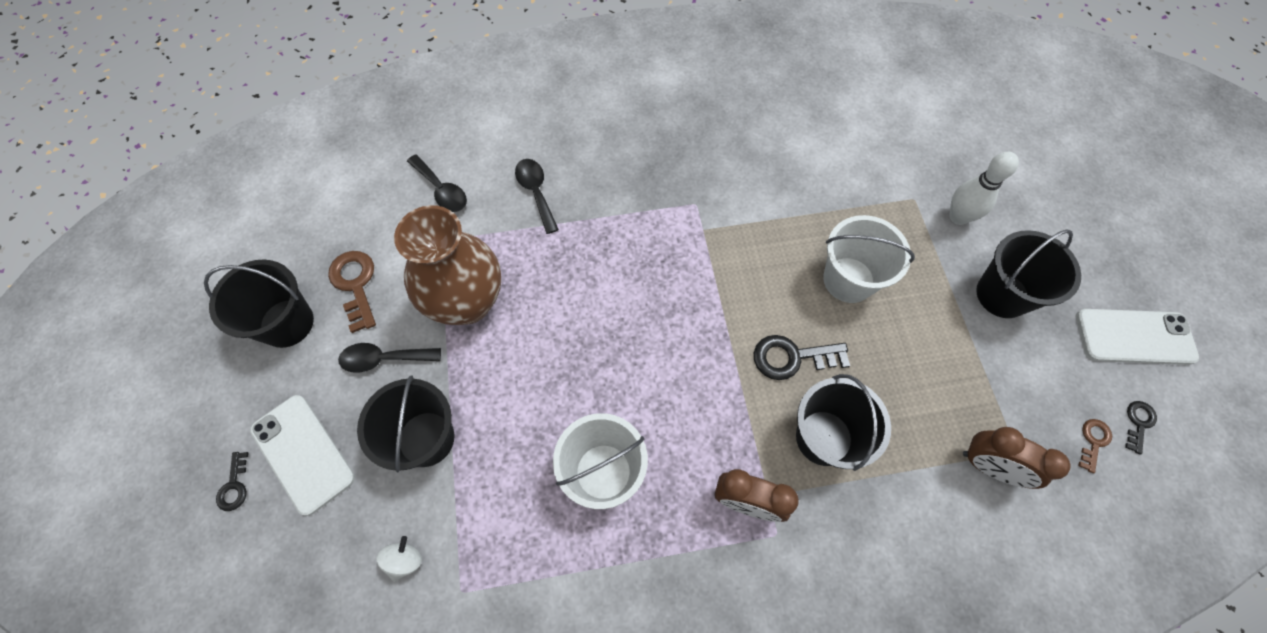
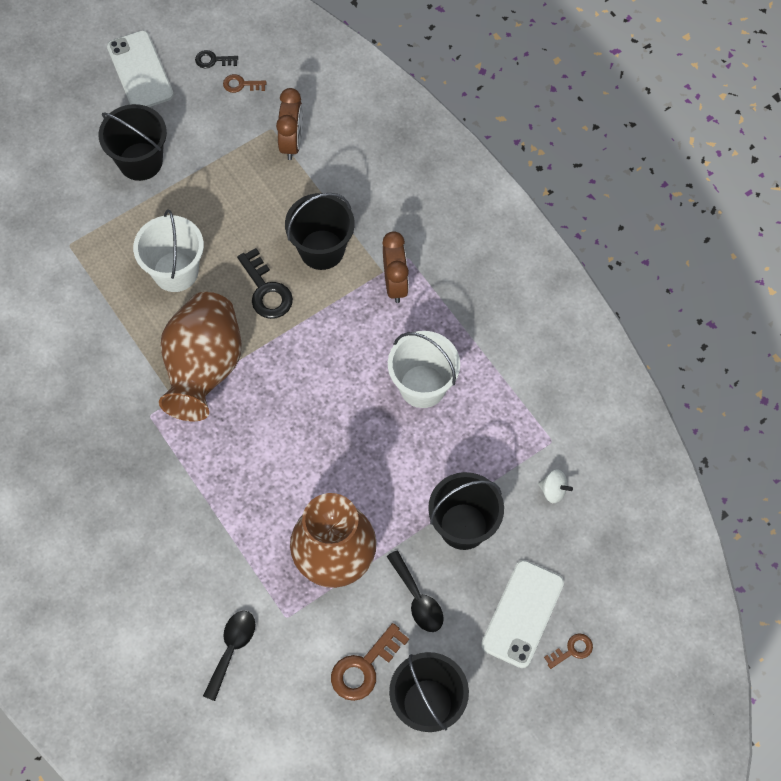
camera: 115 degrees left, 0 degrees up
(234, 486) = (572, 650): black key -> brown key
(405, 560) = (553, 490): white spinning top -> white spinning top turned 150 degrees counterclockwise
(536, 192) = (196, 560): black spoon -> none
(724, 265) = (204, 368): none -> brown vase
(958, 217) = (75, 207): white bowling pin -> none

